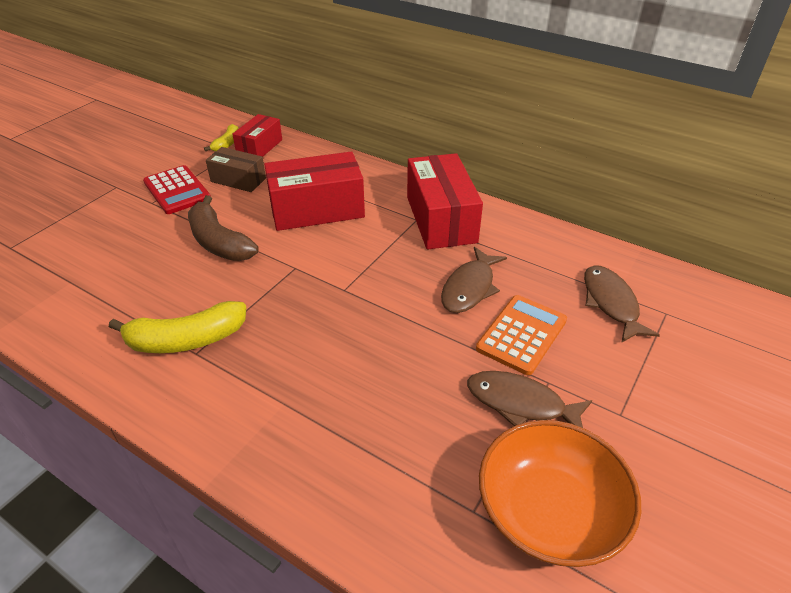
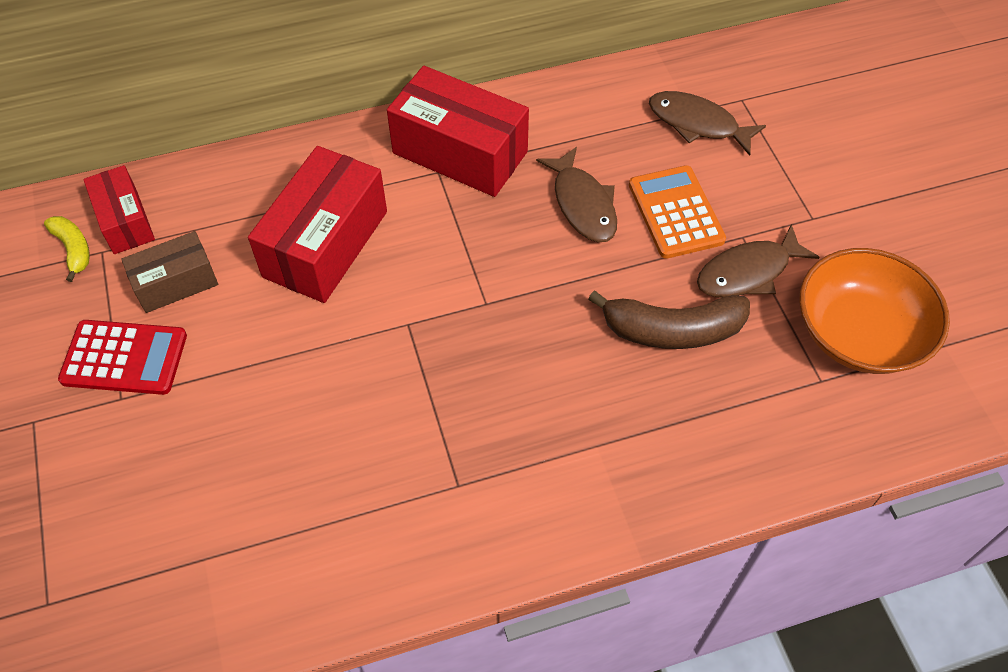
camera: 50 degrees left, 15 degrees up
(186, 340) = (429, 484): yellow banana -> none
(219, 242) = (286, 369): brown banana -> brown banana (672, 330)

